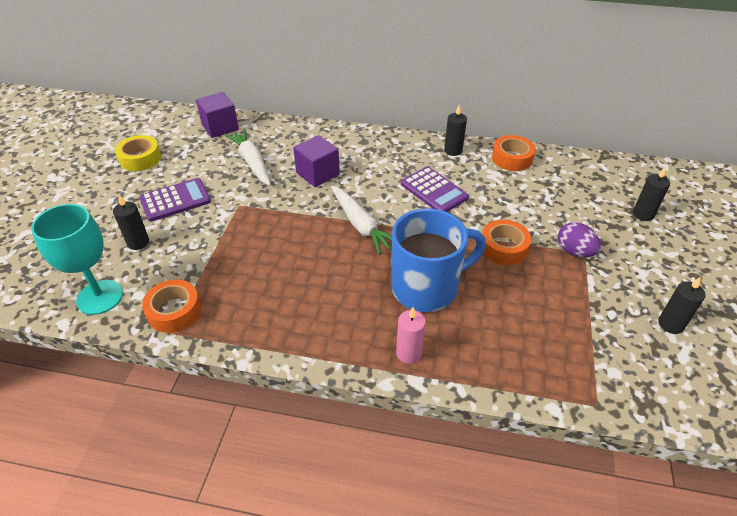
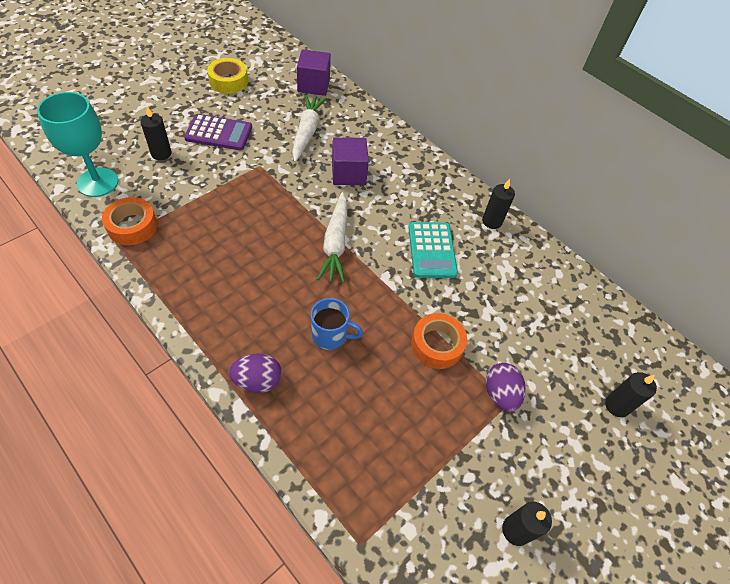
camera: 30 degrees right, 10 degrees up
(409, 353) = (257, 381): pink candle -> purple egg
(427, 288) = (330, 335): blue mug -> blue mug, size x0.51
(434, 191) = (431, 250): purple calculator -> turquoise calculator
(512, 158) = (542, 263): orange tape -> none

